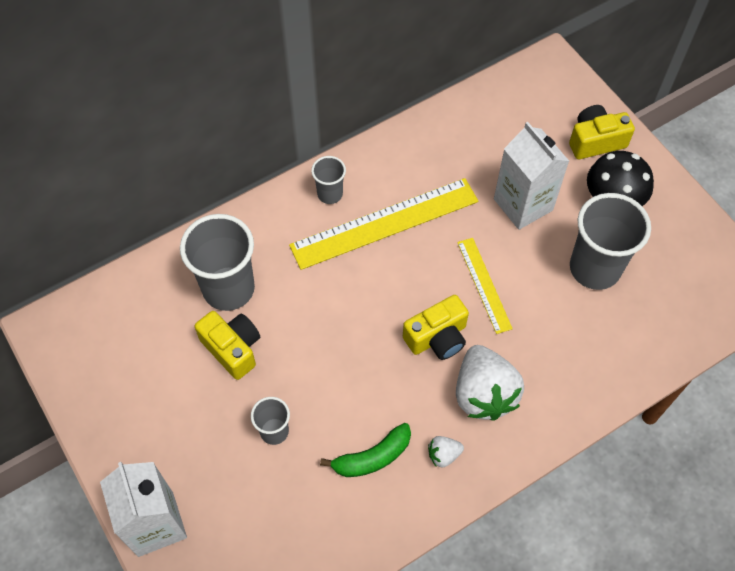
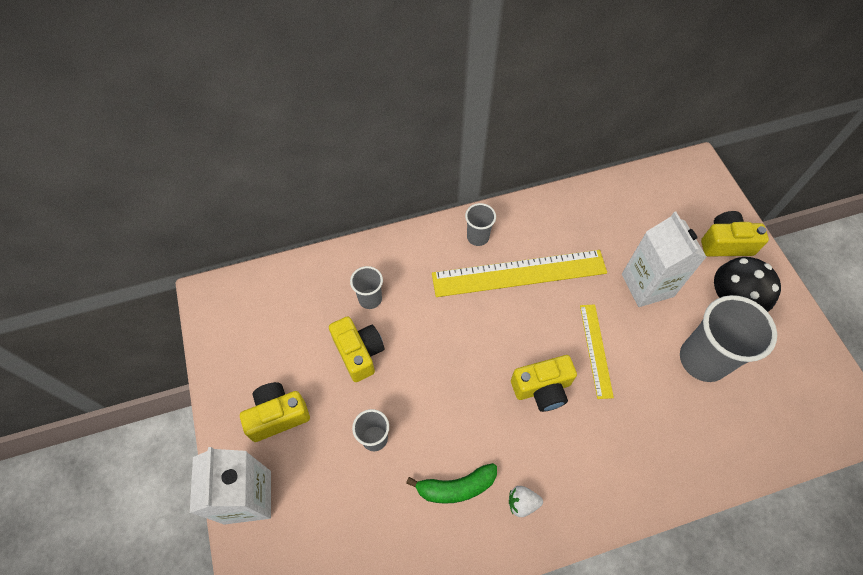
camera: 15 degrees right, 0 degrees up
(162, 435) = (277, 415): none -> yellow camera
(228, 289) = (370, 299): grey cup -> grey cup, size x0.51
(483, 393) = (573, 453): white strawberry -> none

